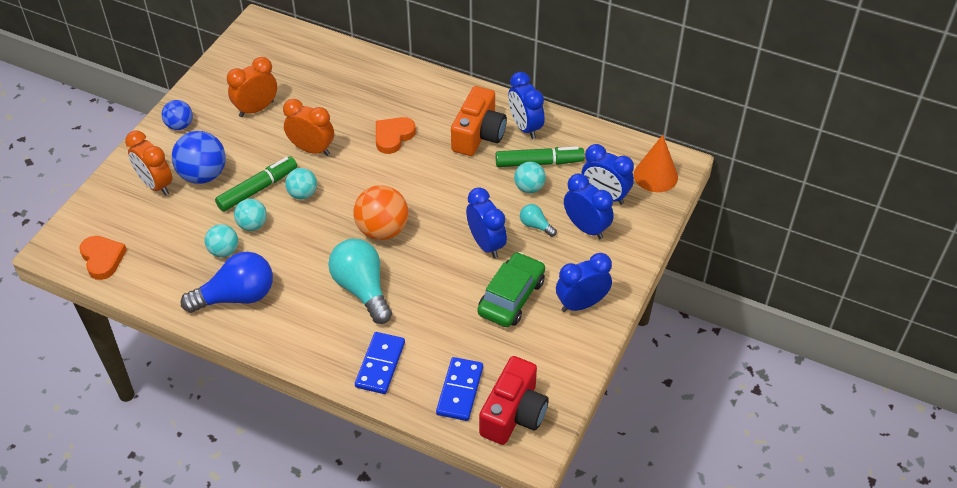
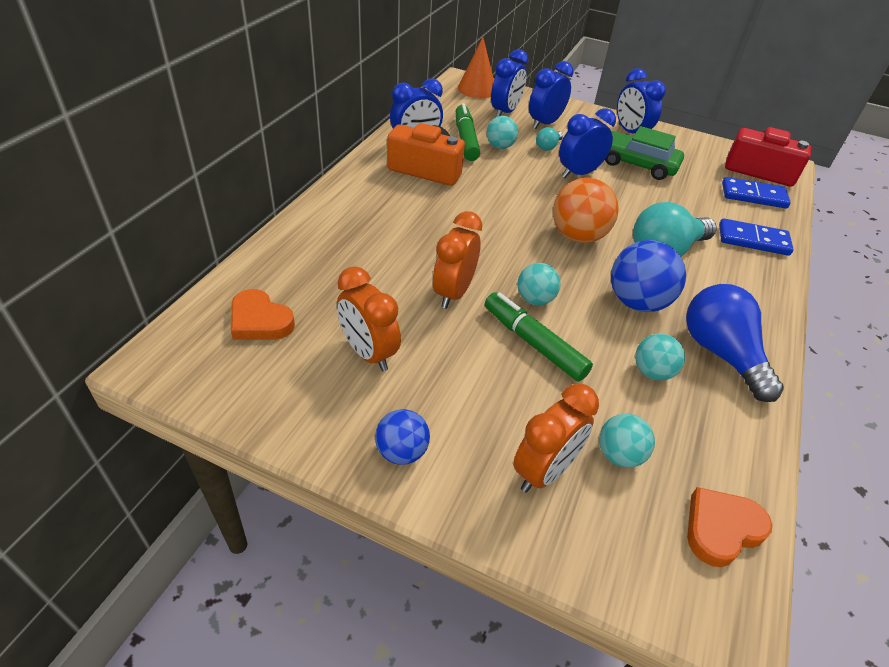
camera: 95 degrees left, 5 degrees down
(203, 175) = (514, 408): blue ball -> blue ball (637, 302)
(252, 225) = (599, 345): turquoise ball -> turquoise ball (619, 455)
(393, 136) = (429, 226): orange heart -> orange heart (260, 321)

